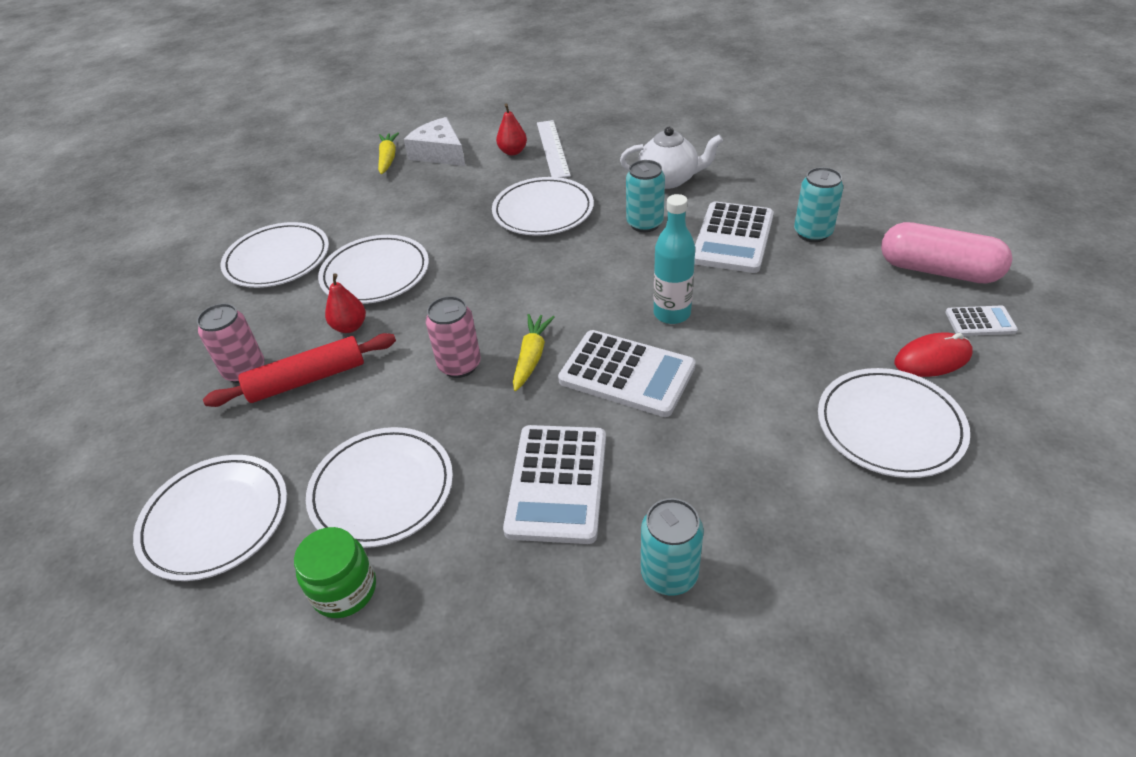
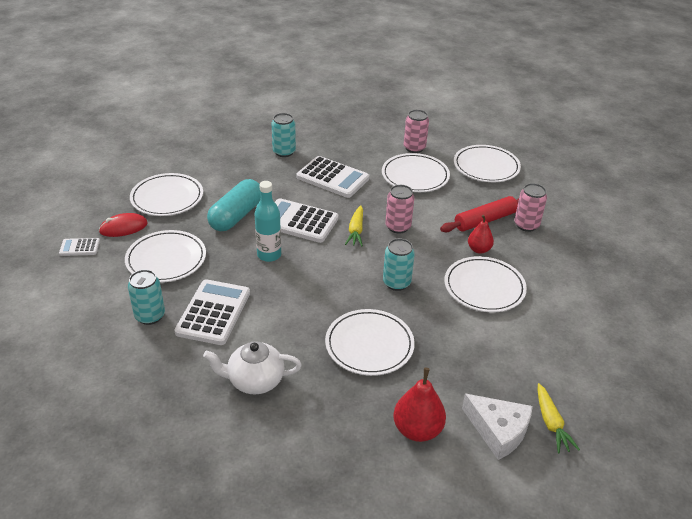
camera: 170 degrees right, 5 degrees down
(277, 259) = (570, 301): white plate -> white plate (166, 259)
(344, 590) = (414, 148): green jar -> pink can
(513, 152) = (417, 430): red pear -> red pear, size x1.57
(552, 148) = (375, 434): white ruler -> none
(557, 483) = (333, 178): white calculator -> white calculator turned 120 degrees clockwise
(644, 223) = (281, 329): turquoise can -> turquoise can (396, 283)
(740, 385) = (236, 216): none -> turquoise capsule
(938, 270) = (78, 282): pink capsule -> none

